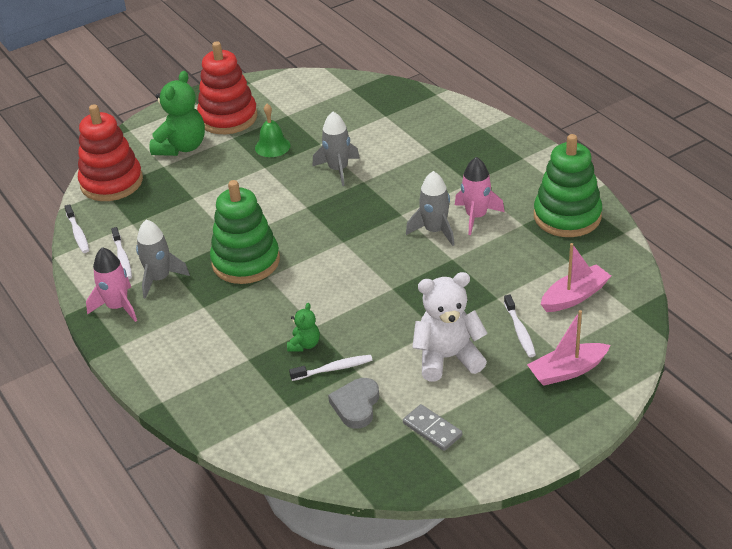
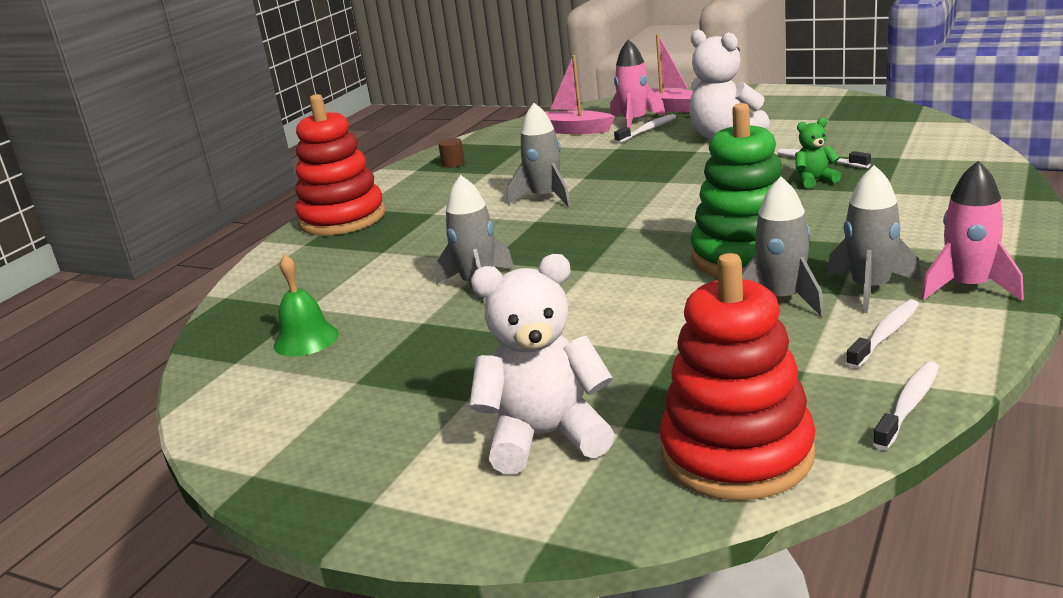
camera: 120 degrees left, 15 degrees down
(181, 147) = (545, 437): green teddy bear -> white teddy bear
(189, 249) = (782, 299): none -> grey rocket
(228, 118) = (404, 436): red stacking toy -> red stacking toy (342, 219)
(272, 146) = (463, 353): green bell -> green bell (306, 339)
(356, 405) = (843, 140): grey heart -> none
(432, 429) = (813, 115): grey domino -> none
(476, 216) = (497, 191): pink rocket -> pink rocket (634, 122)
(567, 216) = (453, 164): green stacking toy -> brown cylinder

